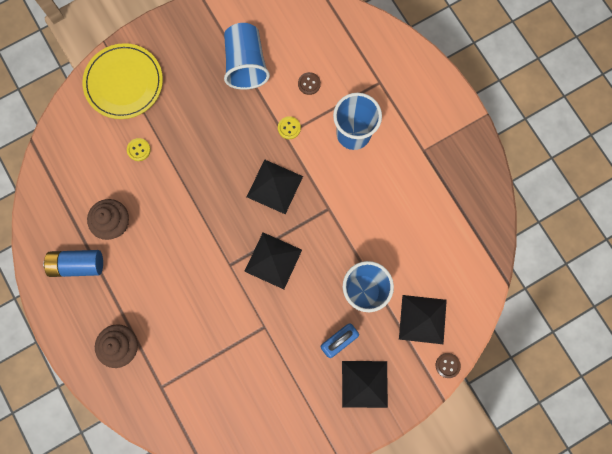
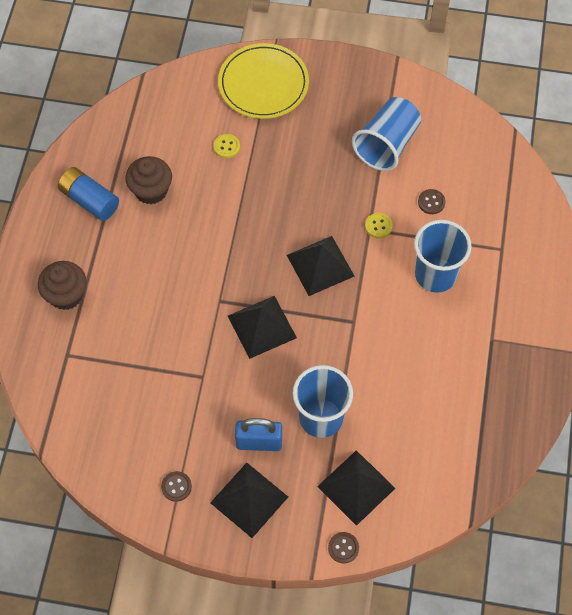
camera: 40 degrees right, 15 degrees down
(312, 415) = (176, 487): none -> brown button

